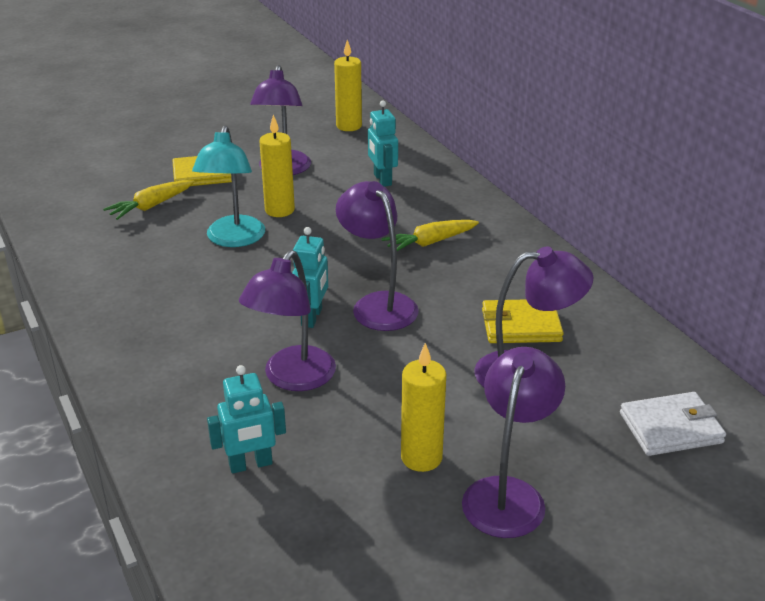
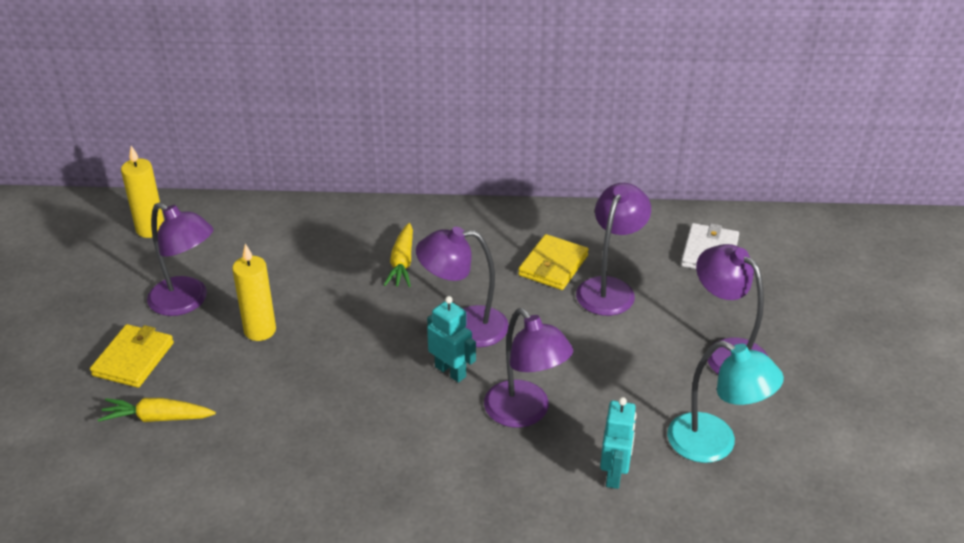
camera: 60 degrees left, 5 degrees up
(151, 206) = (157, 418): yellow carrot -> yellow carrot turned 105 degrees clockwise
(233, 239) = (281, 378): turquoise lamp -> turquoise lamp (714, 444)
(382, 180) = (274, 248): turquoise robot -> none
(421, 457) = (665, 378): yellow candle -> none

